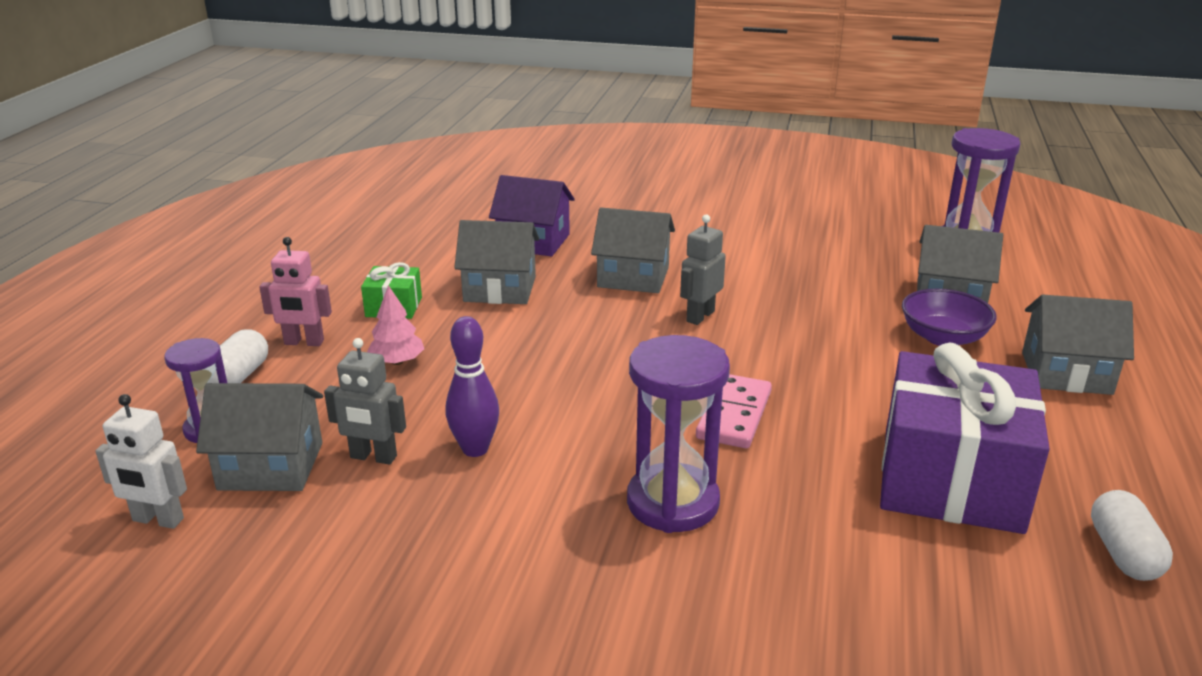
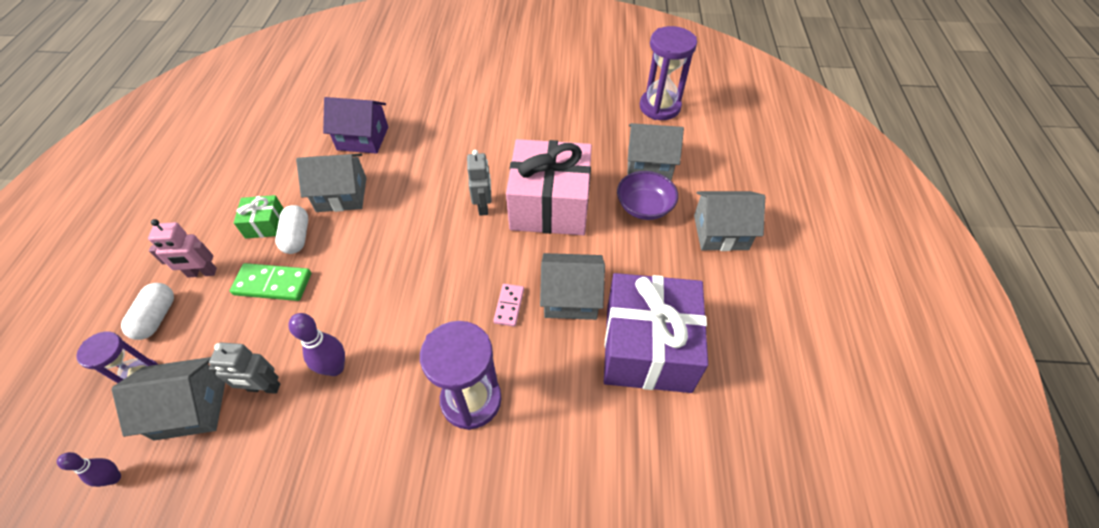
camera: 10 degrees left, 25 degrees up
(158, 520) = (114, 478): white robot -> purple bowling pin
(397, 362) = (273, 284): pink tree -> green domino
(633, 277) = (436, 169): grey house -> grey house (570, 297)
(700, 316) = (483, 206): grey robot -> grey robot turned 150 degrees clockwise
(734, 415) = (509, 306): pink domino -> pink domino, size x0.63
(798, 324) = (550, 205): none -> pink gift
(1123, 554) = (749, 400): white capsule -> white capsule (297, 237)

